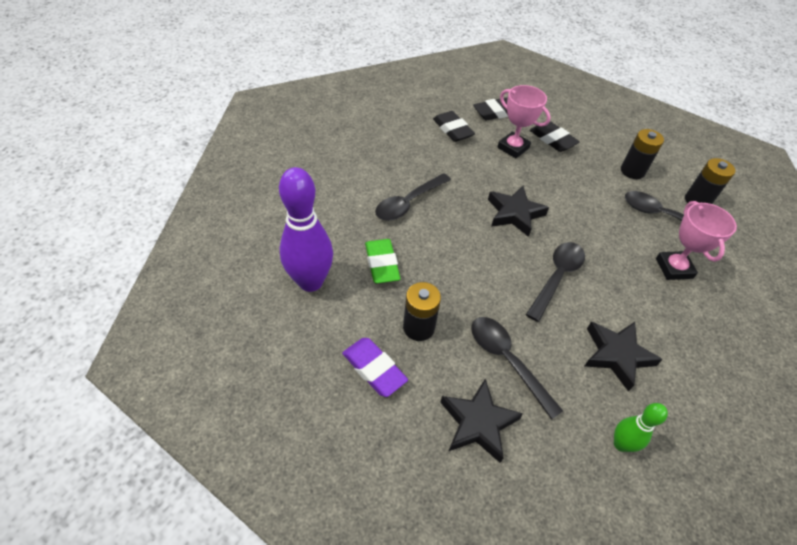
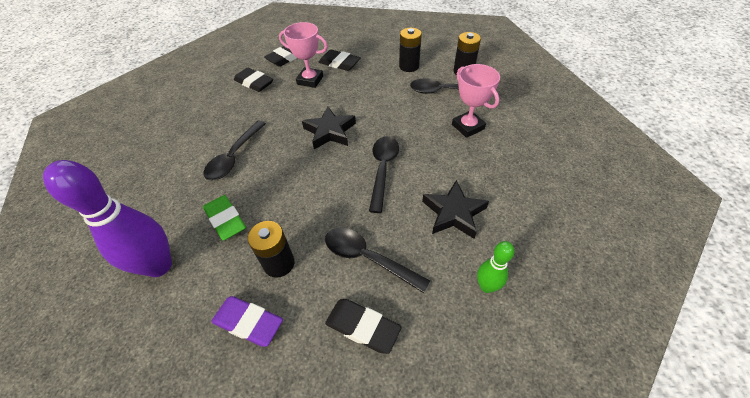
camera: 20 degrees left, 0 degrees up
(478, 423) = (362, 327): black star -> black eraser

